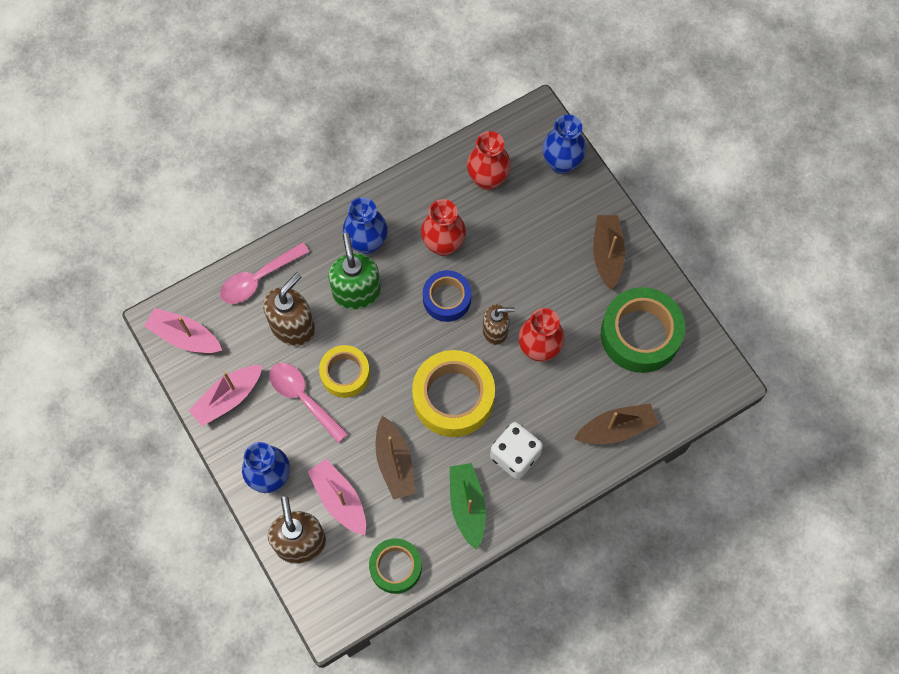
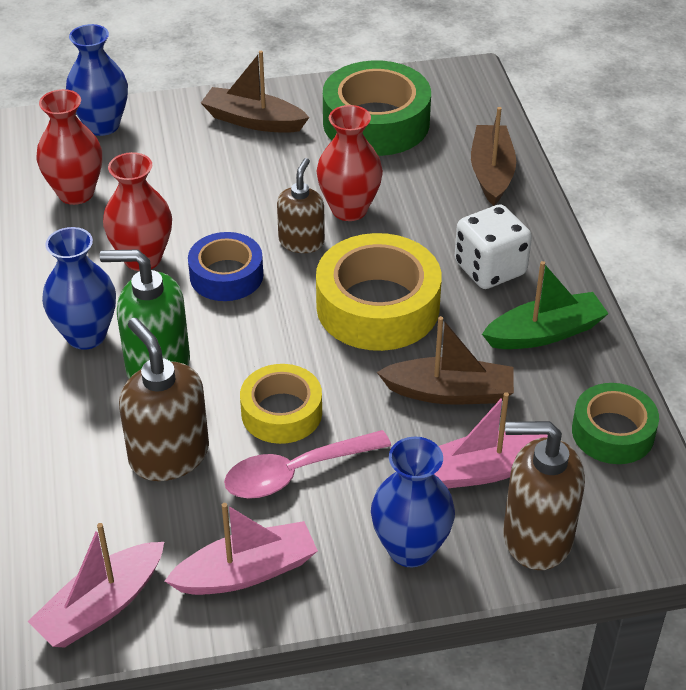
camera: 70 degrees left, 25 degrees down
(228, 398) = (246, 572): pink boat -> pink boat turned 90 degrees counterclockwise
(258, 278) = (60, 478): pink spoon -> none
(467, 506) = (545, 333): green boat -> green boat turned 150 degrees clockwise

